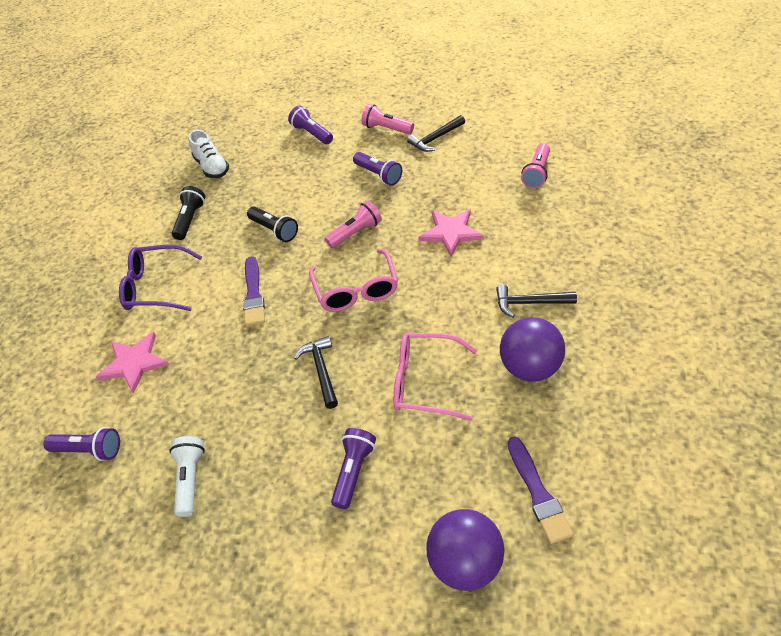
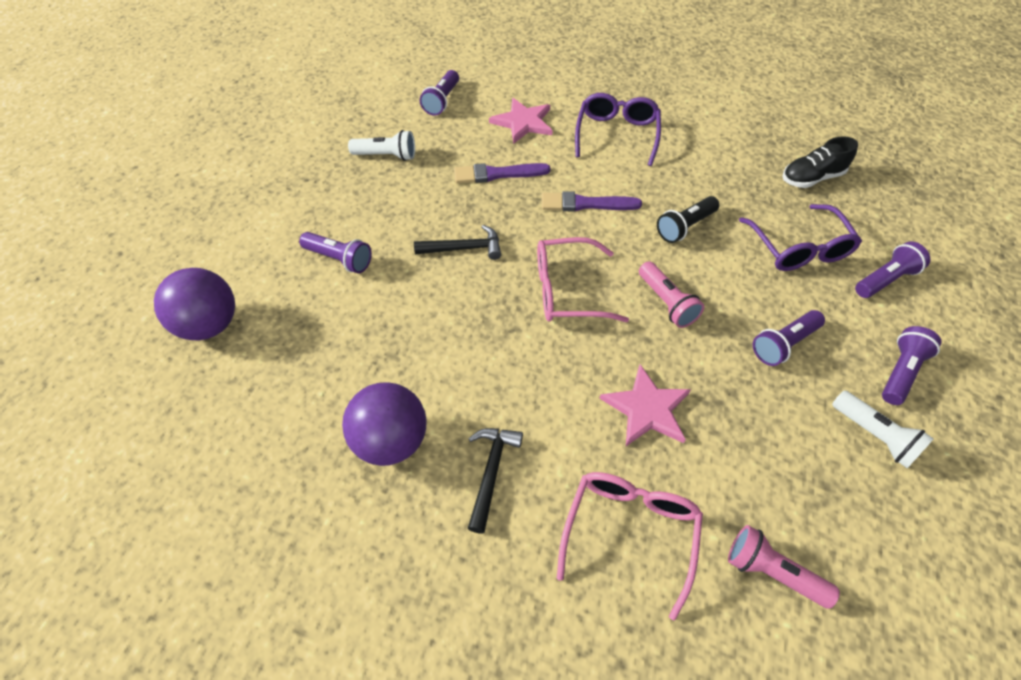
camera: 95 degrees right, 5 degrees up
(190, 220) = (715, 159): black flashlight -> none
(212, 167) = (811, 178): white shoe -> black shoe
(289, 171) = (799, 248): none -> purple glasses
(386, 129) = (900, 372): pink flashlight -> purple flashlight
(424, 382) = (414, 332): pink glasses -> pink glasses (630, 532)
(435, 138) = (874, 435): black hammer -> white flashlight
(538, 493) = (239, 402): purple brush -> purple brush (497, 174)

